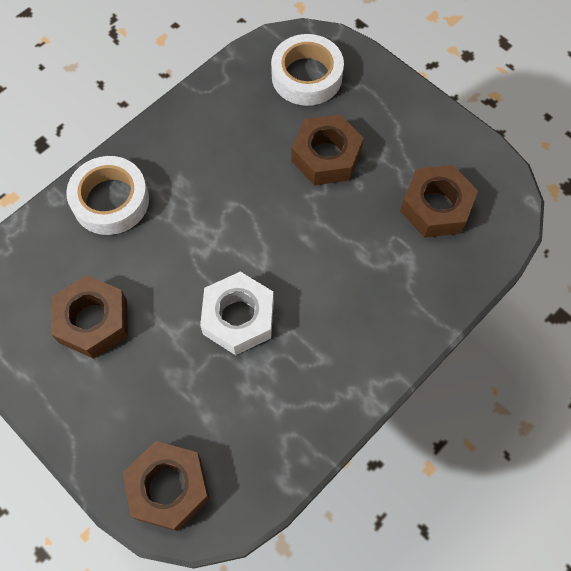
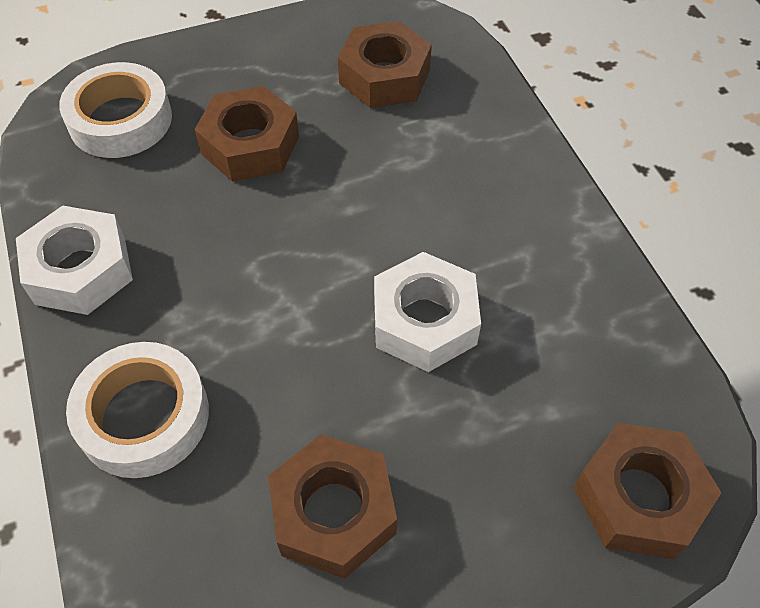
camera: 65 degrees left, 10 degrees down
(187, 119) = (80, 270): none -> white nut

